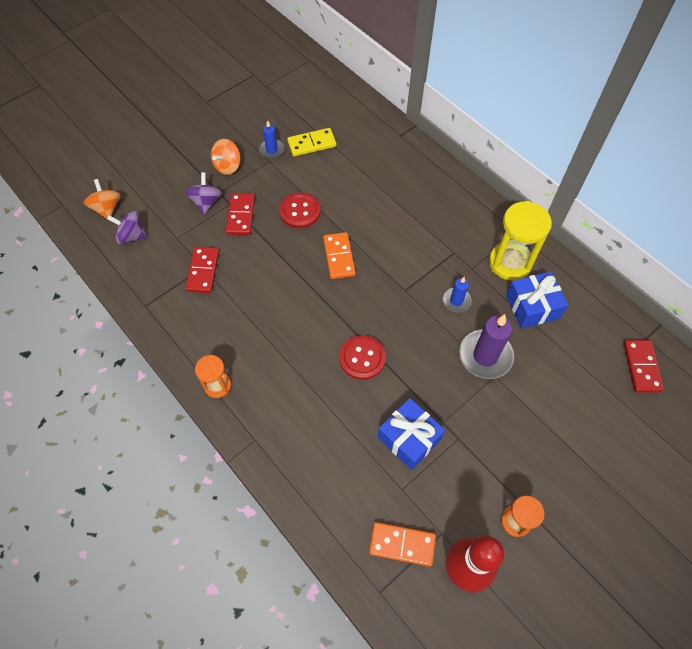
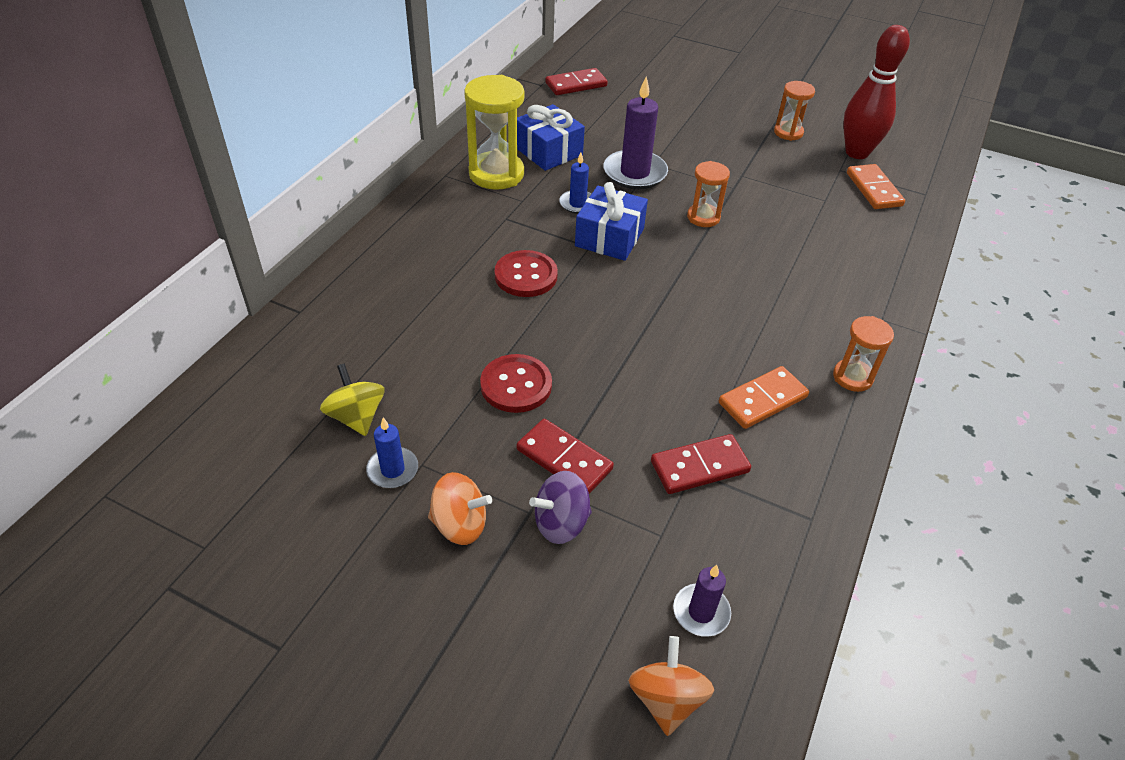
camera: 115 degrees left, 15 degrees down
(107, 208) = (666, 699): orange spinning top -> orange spinning top turned 135 degrees clockwise
(132, 236) = (701, 612): purple spinning top -> purple candle
(240, 215) = (564, 459): red domino -> red domino turned 60 degrees clockwise
(312, 144) = (356, 416): yellow domino -> yellow spinning top
(339, 257) = (575, 318): orange domino -> orange domino (762, 400)
(362, 358) = (709, 259): red button -> red button (526, 276)
(409, 438) = (771, 205): blue gift -> blue gift (609, 237)
(411, 378) = (703, 217): none -> orange hourglass

